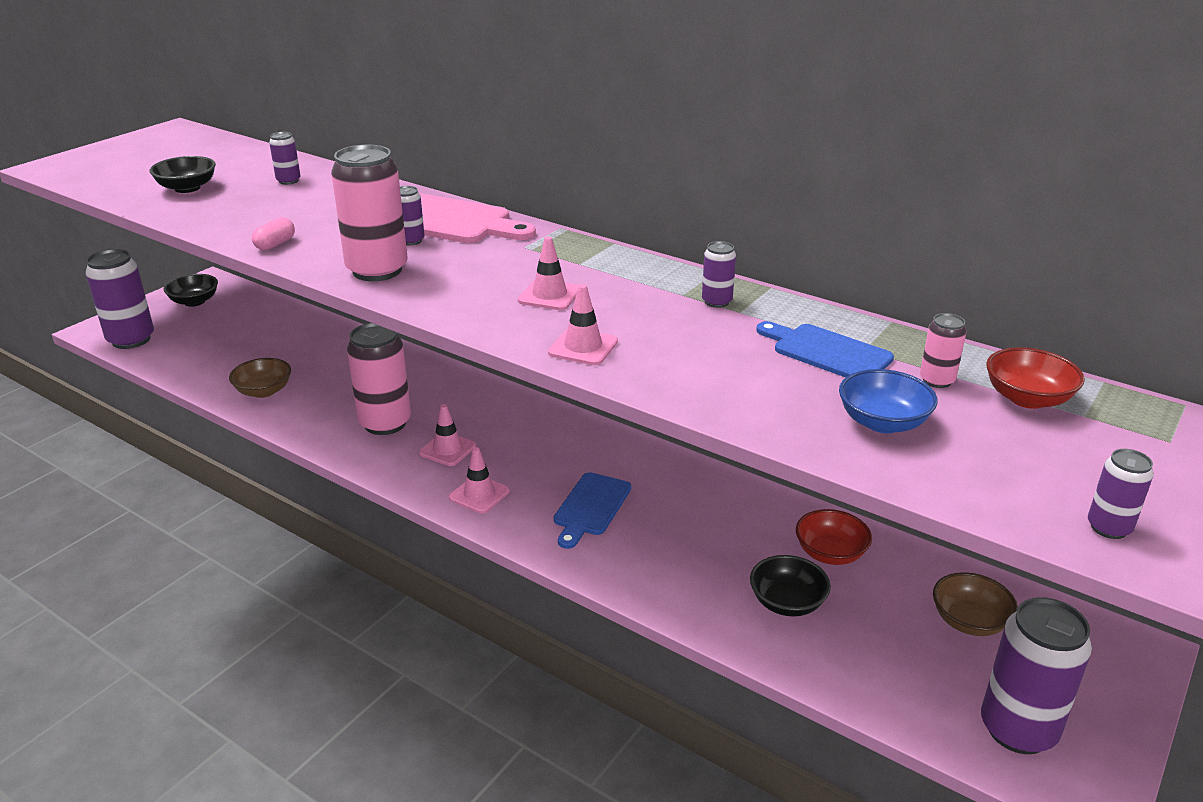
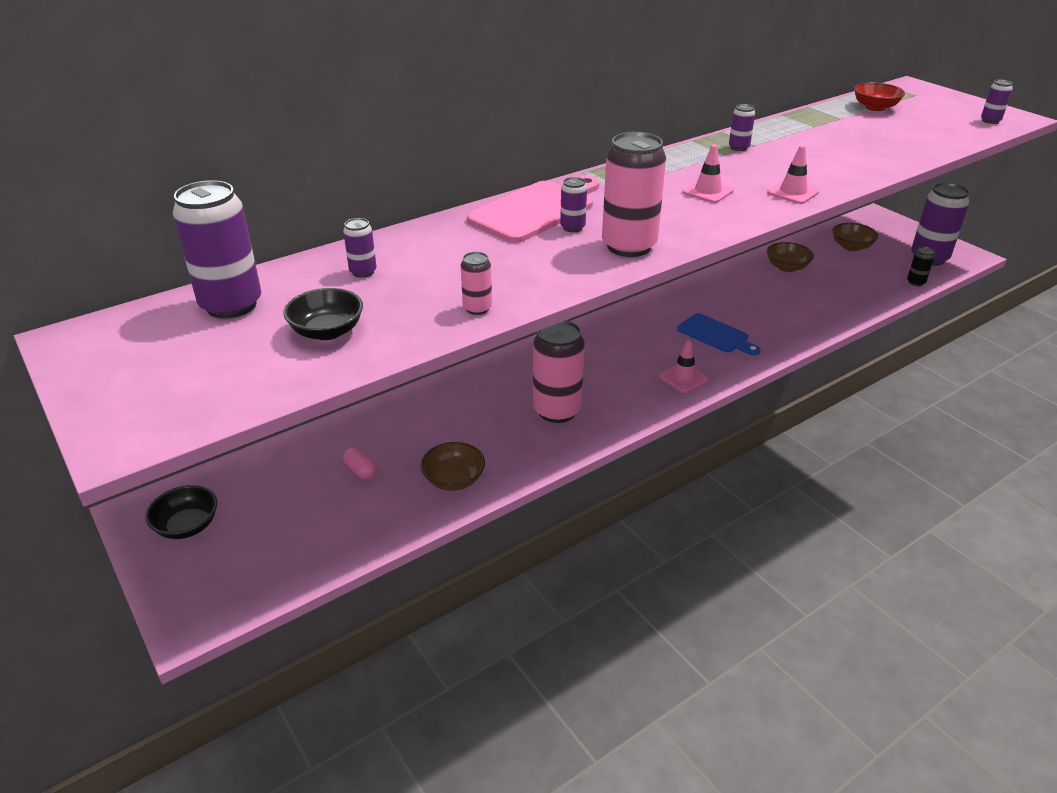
camera: 70 degrees left, 5 degrees up
(131, 340) = (249, 586): purple can -> purple can (231, 305)
(275, 244) = (539, 287): pink capsule -> pink capsule (361, 471)
(447, 449) = (615, 384): pink traffic cone -> none
(787, 602) = (828, 290): black bowl -> none
(826, 352) = (815, 135): blue cutting board -> none
(830, 553) = (787, 267): red bowl -> brown bowl
(882, 422) = (897, 139): blue bowl -> none
(898, 710) = (915, 282): none -> black can
(937, 380) = (853, 120): pink can -> pink can (477, 308)

